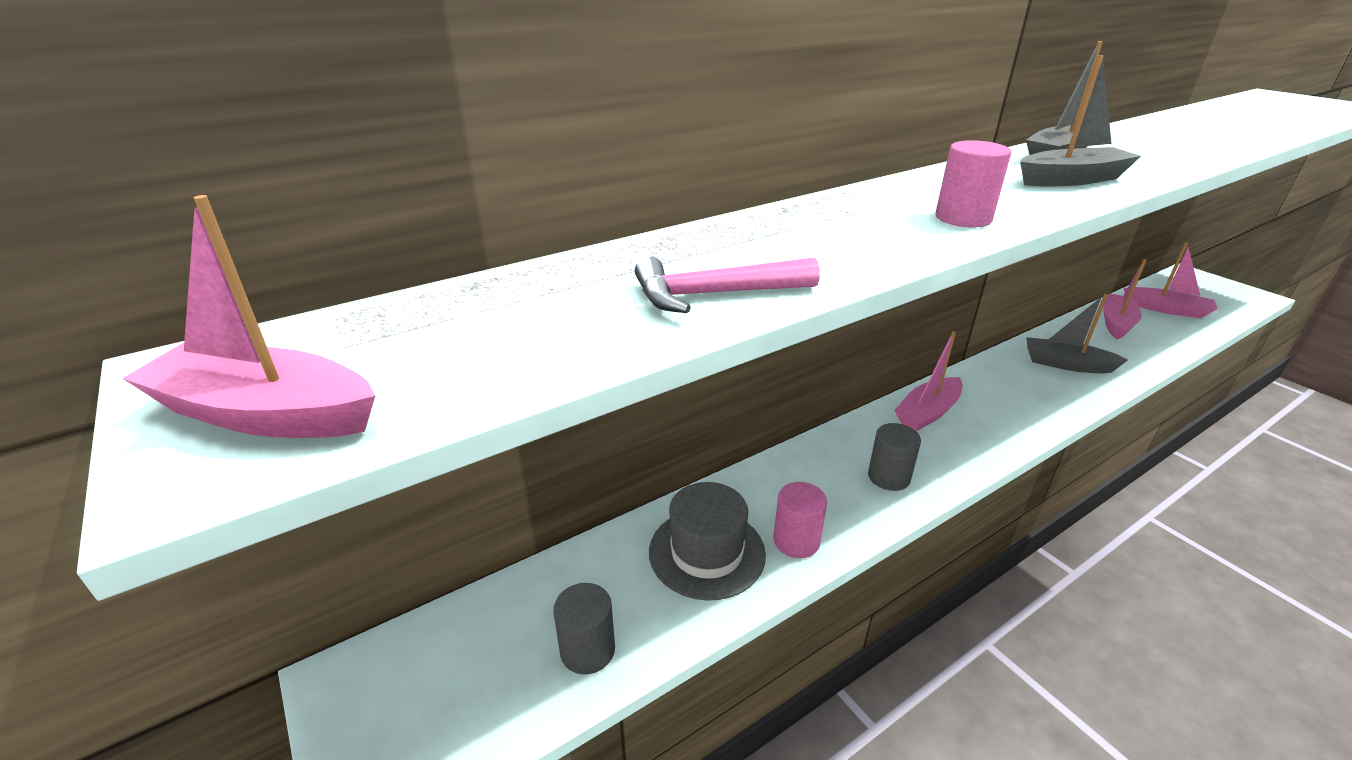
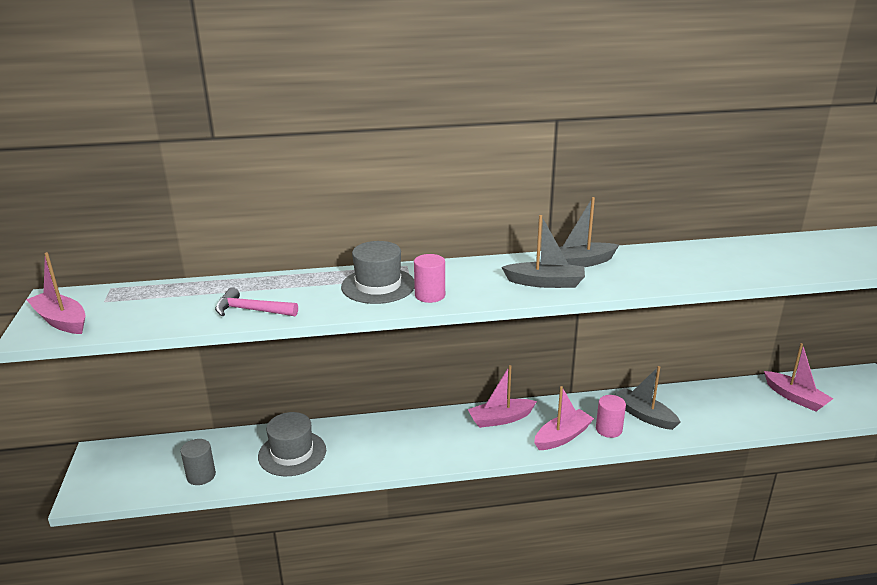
camera: 25 degrees right, 5 degrees down
(796, 541) = (342, 462): pink cylinder -> pink cylinder (609, 429)
(863, 220) = (378, 286): none -> grey hat
(888, 477) = (430, 447): grey cylinder -> none
(1116, 323) = (731, 397): pink boat -> pink boat (562, 437)

